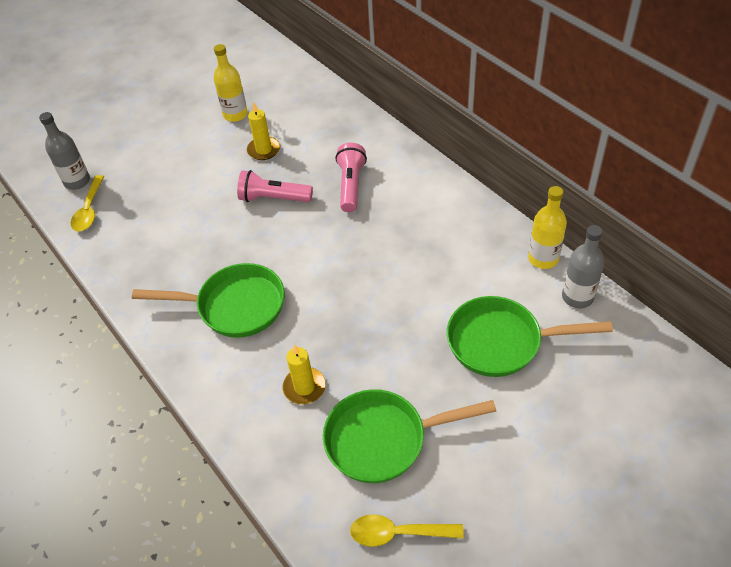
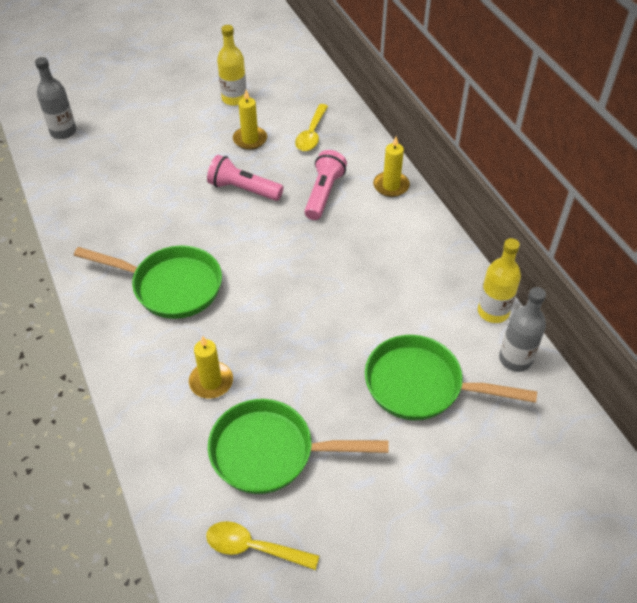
camera: 10 degrees right, 0 degrees up
(89, 210) = (65, 161): yellow spoon -> yellow spoon (311, 134)
(411, 164) = (391, 186): none -> yellow candle

